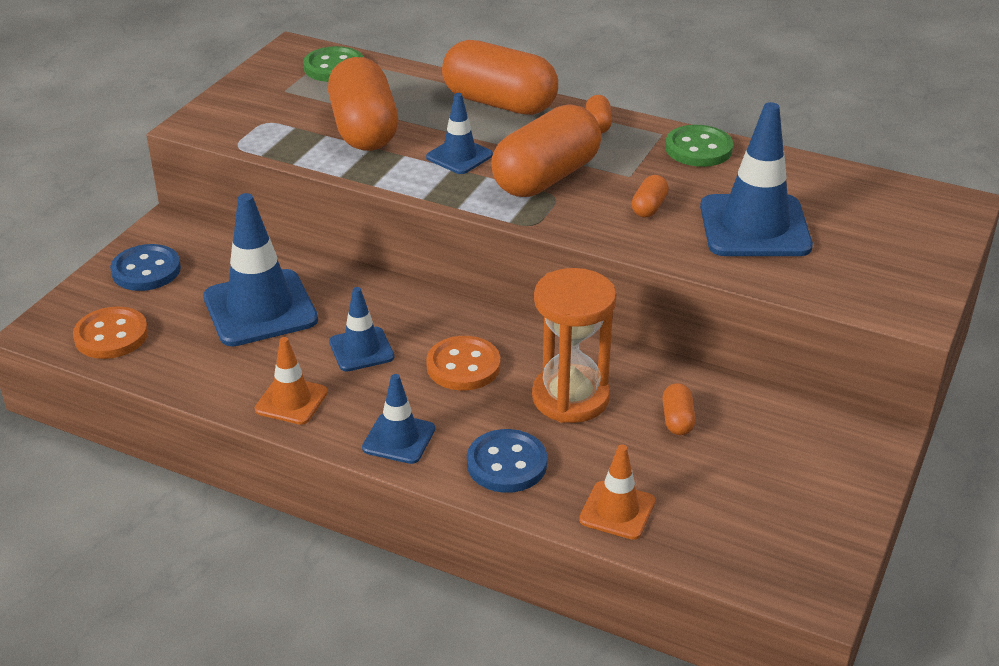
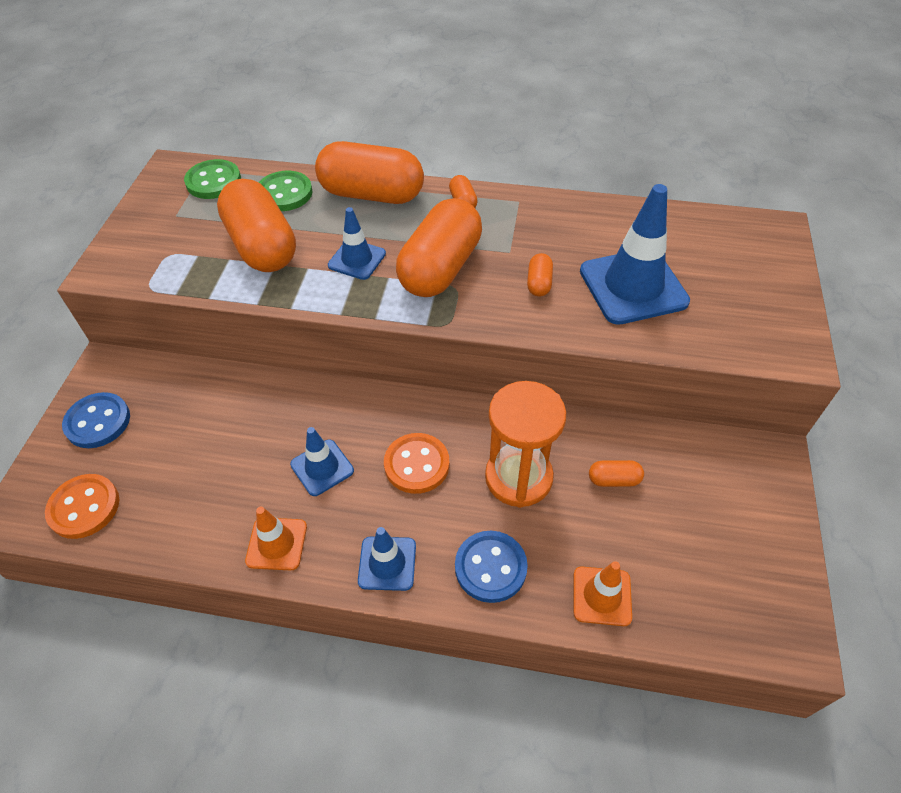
camera: 15 degrees left, 15 degrees up
(260, 309) = (217, 442): blue traffic cone -> none
(677, 420) = (614, 480): orange capsule -> orange capsule turned 75 degrees counterclockwise
(698, 149) = (554, 212): green button -> green button (284, 193)

